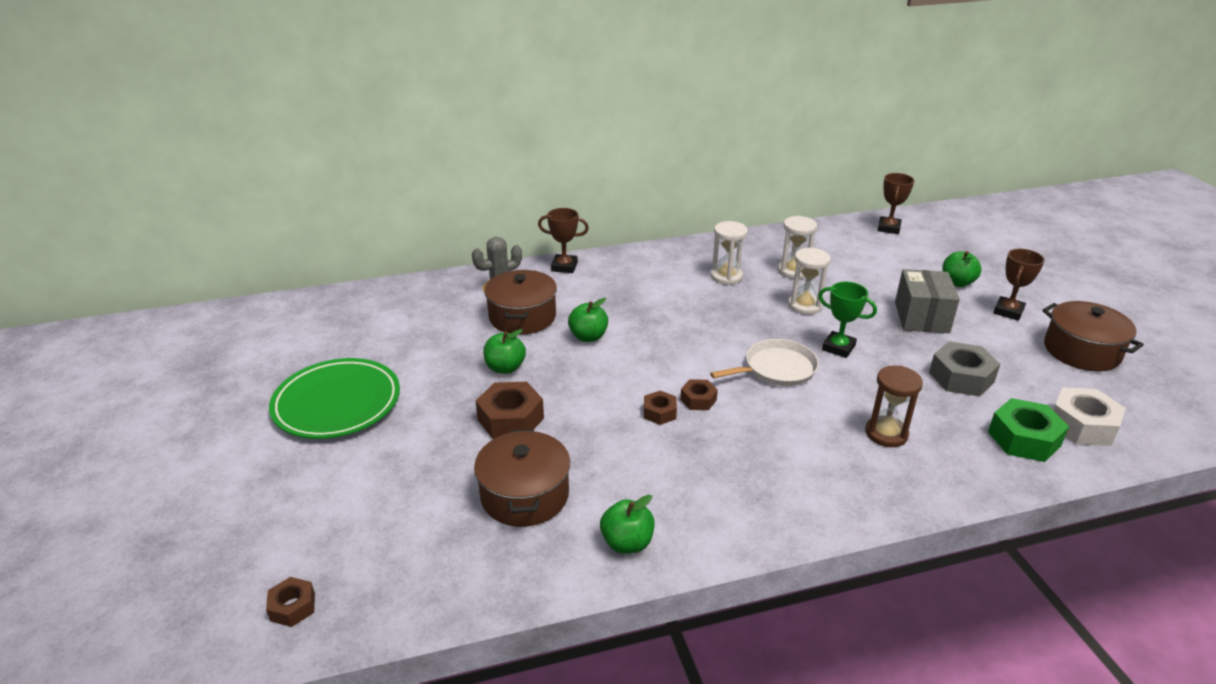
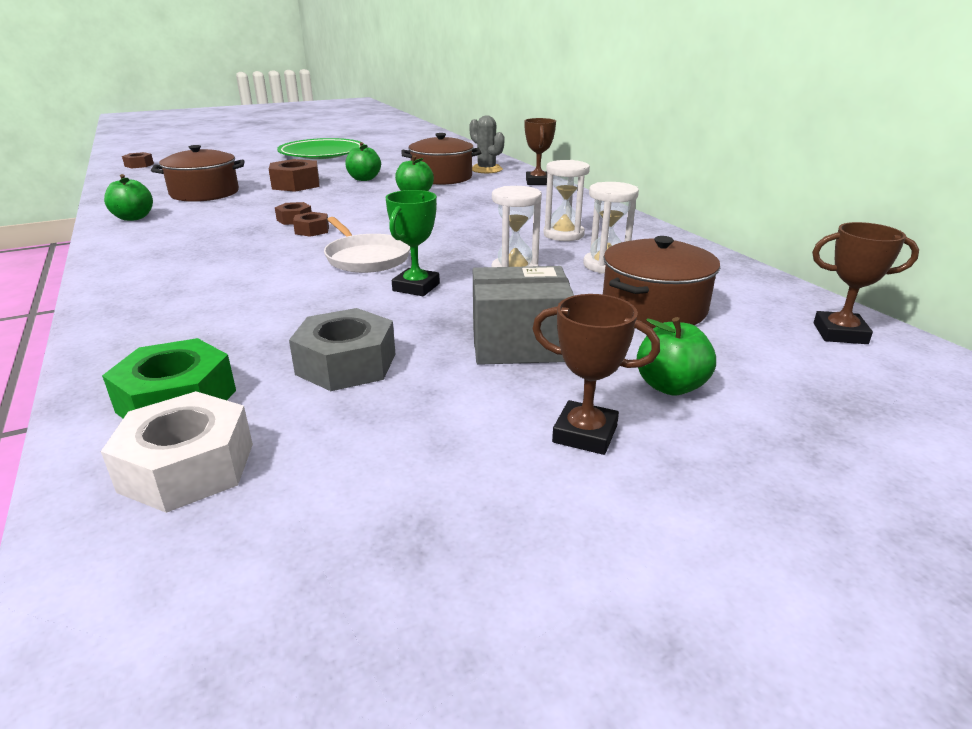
camera: 80 degrees right, 5 degrees down
(886, 434) = (228, 307): brown hourglass -> none
(1081, 351) = (448, 515): brown pot -> brown pot (654, 308)

